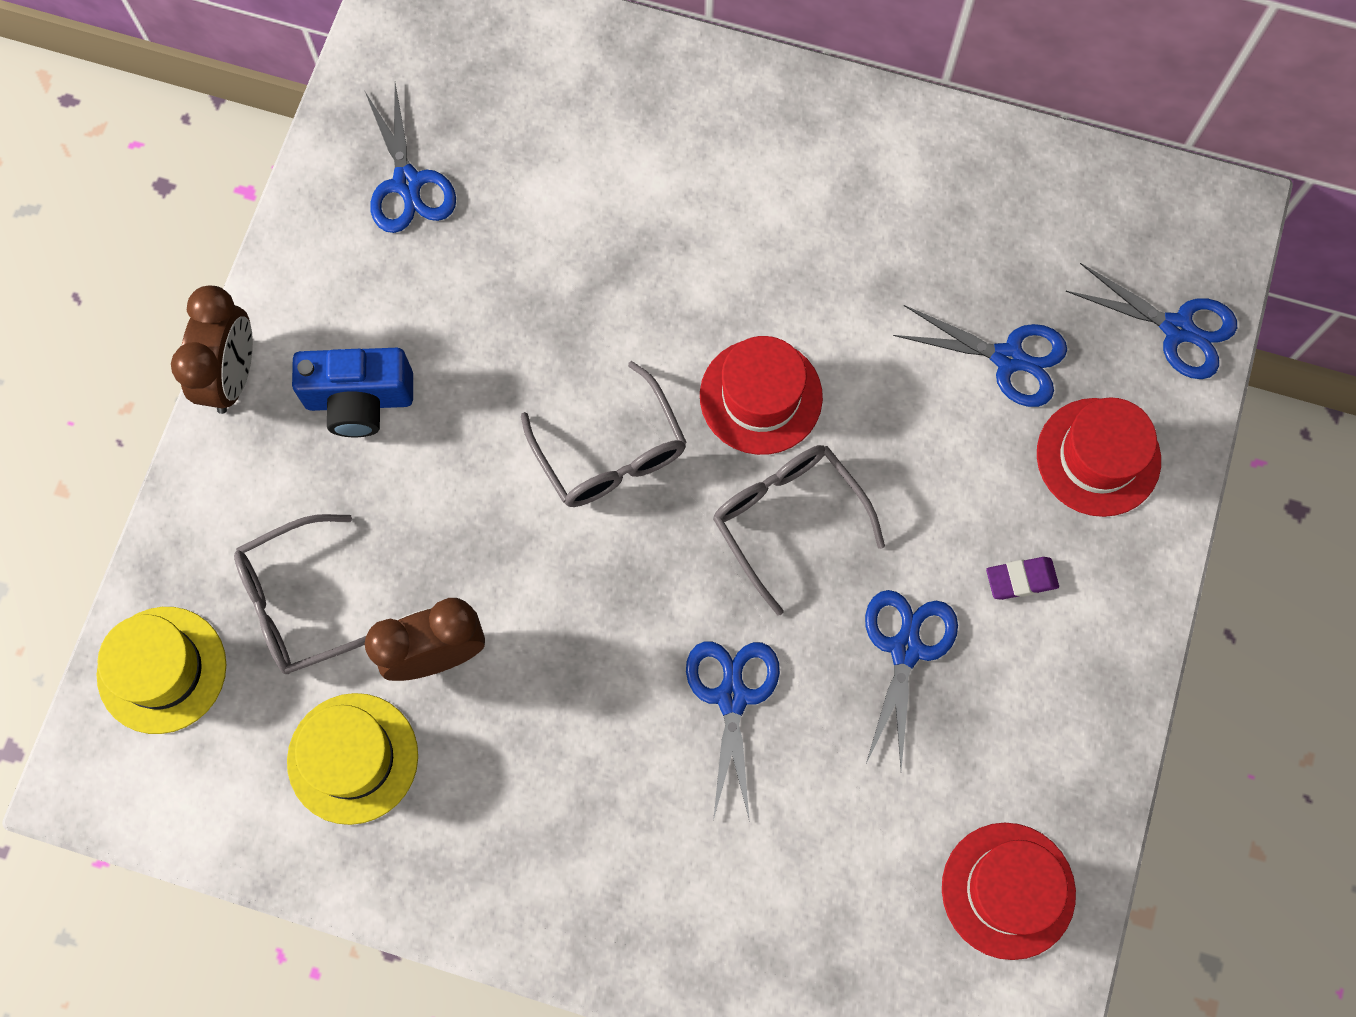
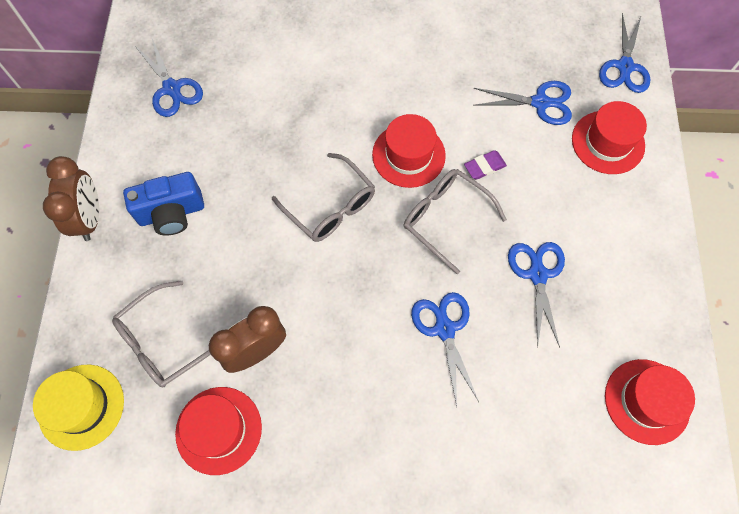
camera: 15 degrees left, 5 degrees down
(353, 758) = (219, 430): yellow hat -> red hat
(1021, 579) = (589, 219): purple eraser -> purple eraser (484, 167)
(1177, 328) = (625, 66): blue scissors -> blue scissors turned 90 degrees clockwise

